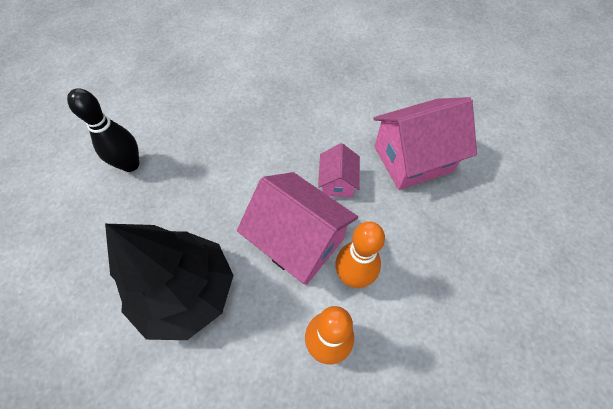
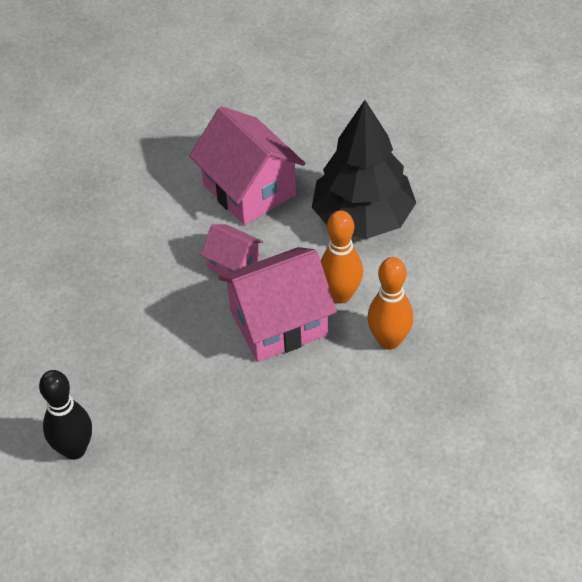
camera: 60 degrees left, 10 degrees down
(186, 291) = (273, 436): black tree -> black tree (362, 218)
(412, 159) = (249, 189): pink house -> pink house turned 45 degrees counterclockwise

